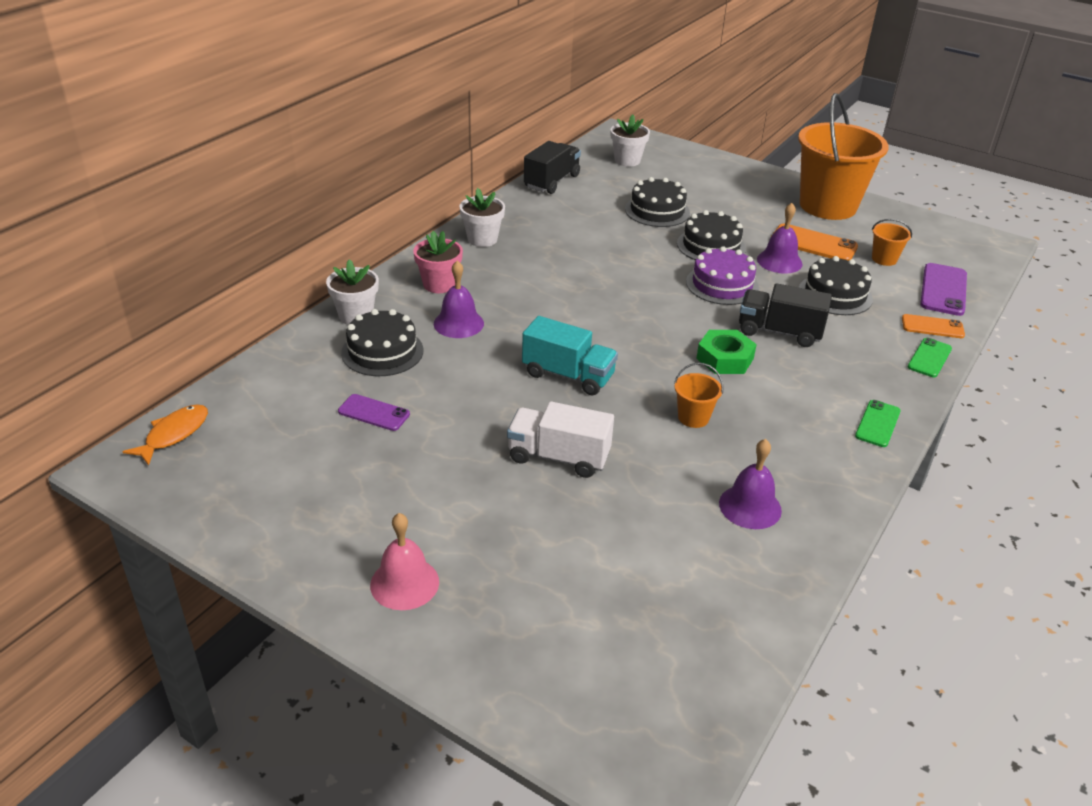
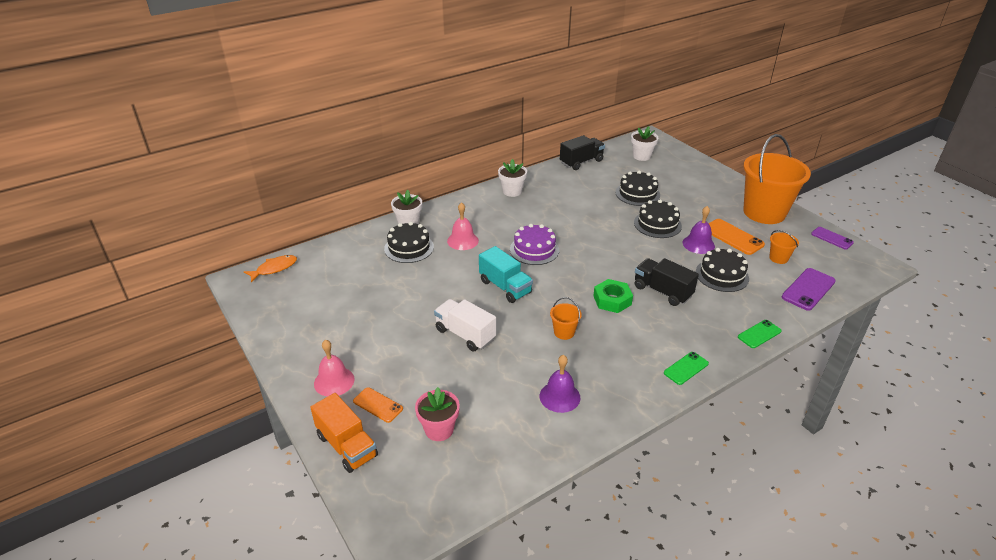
camera: 25 degrees right, 0 degrees up
(374, 413) = (381, 282): purple phone -> purple phone (832, 238)
(439, 284) = (467, 214): pink flower pot -> pink flower pot (439, 429)
(458, 323) = (462, 240): purple bell -> pink bell
(496, 675) = (347, 446): none -> orange truck
(722, 285) = (646, 251): purple cake -> purple cake (534, 250)
(932, 327) = (778, 313): orange phone -> orange phone (378, 405)

